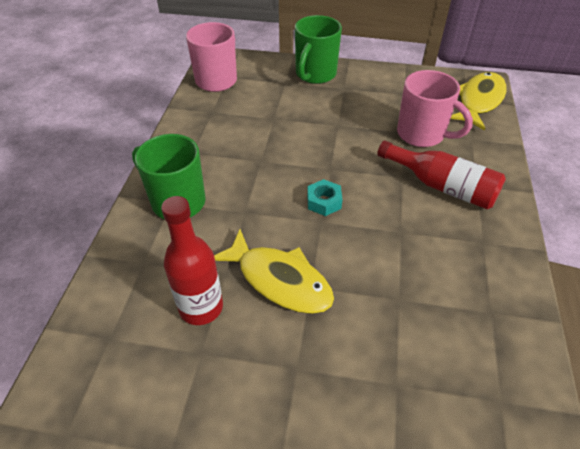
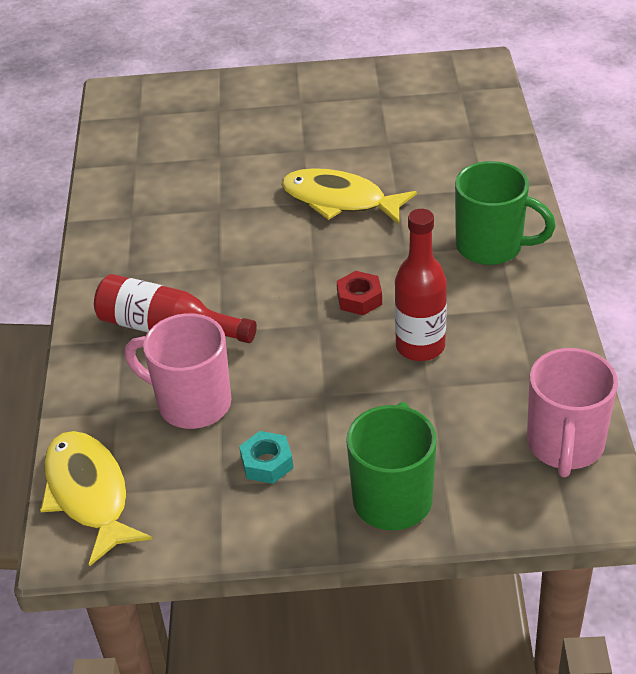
camera: 170 degrees right, 5 degrees down
(201, 307) = (405, 168): red bottle -> red bottle (420, 346)
(295, 180) = (359, 299): none -> red nut
(324, 202) = (315, 280): turquoise nut -> turquoise nut (267, 463)
(479, 101) = (89, 494): yellow fish -> yellow fish turned 135 degrees clockwise

